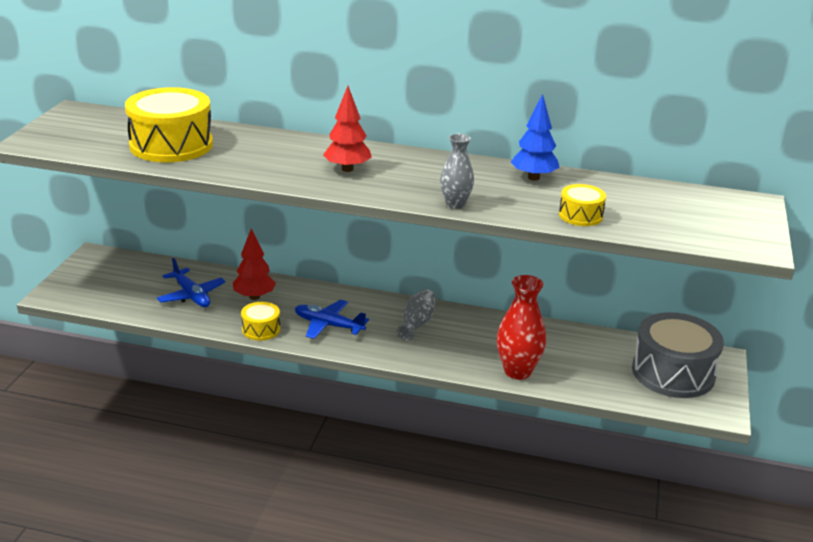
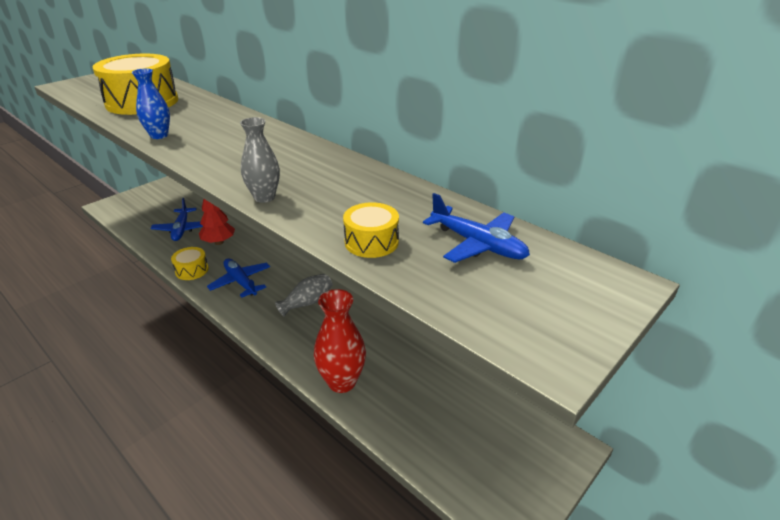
camera: 30 degrees right, 5 degrees up
(262, 175) = (159, 135): none -> blue vase
(347, 169) = (229, 144): red tree -> none
(533, 178) = (382, 188): blue tree -> none
(649, 200) = (478, 244): none -> blue plane
(673, 373) = (498, 446): grey drum -> none

